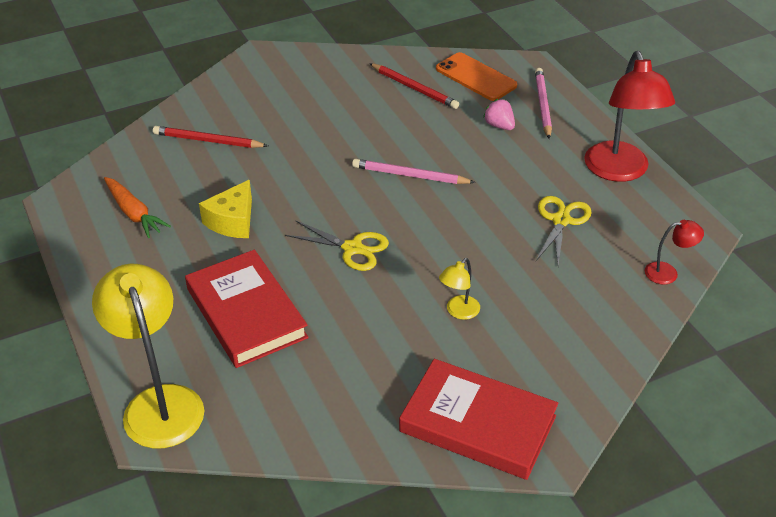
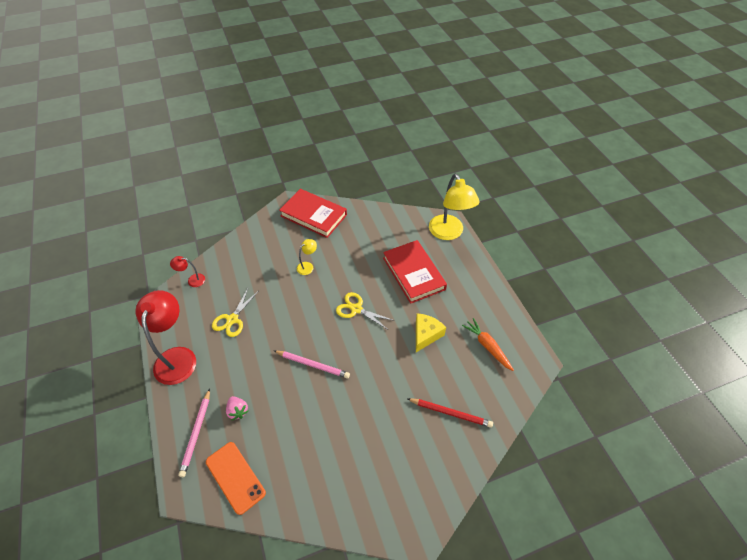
camera: 175 degrees left, 10 degrees up
(414, 88) = (289, 465): red pencil -> none

